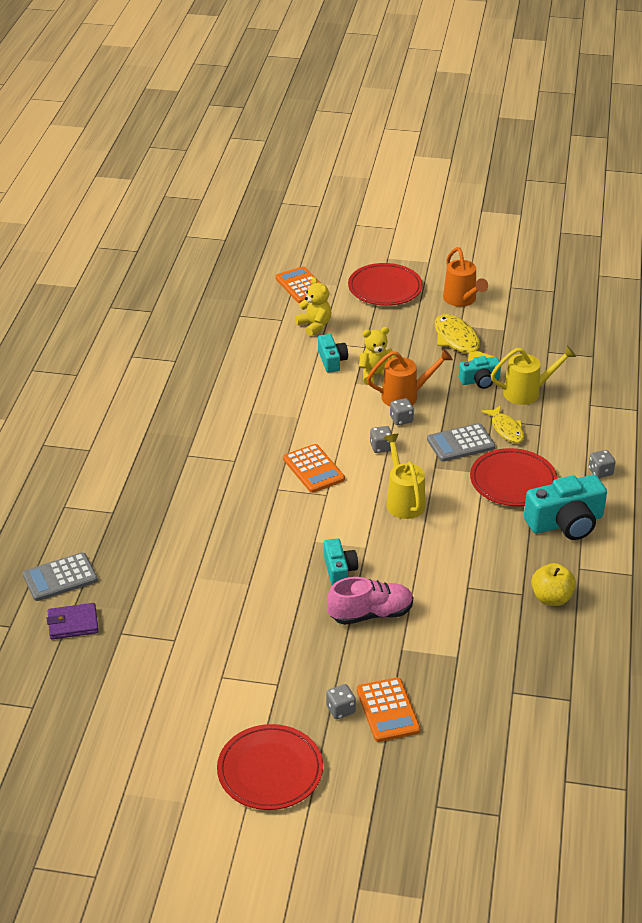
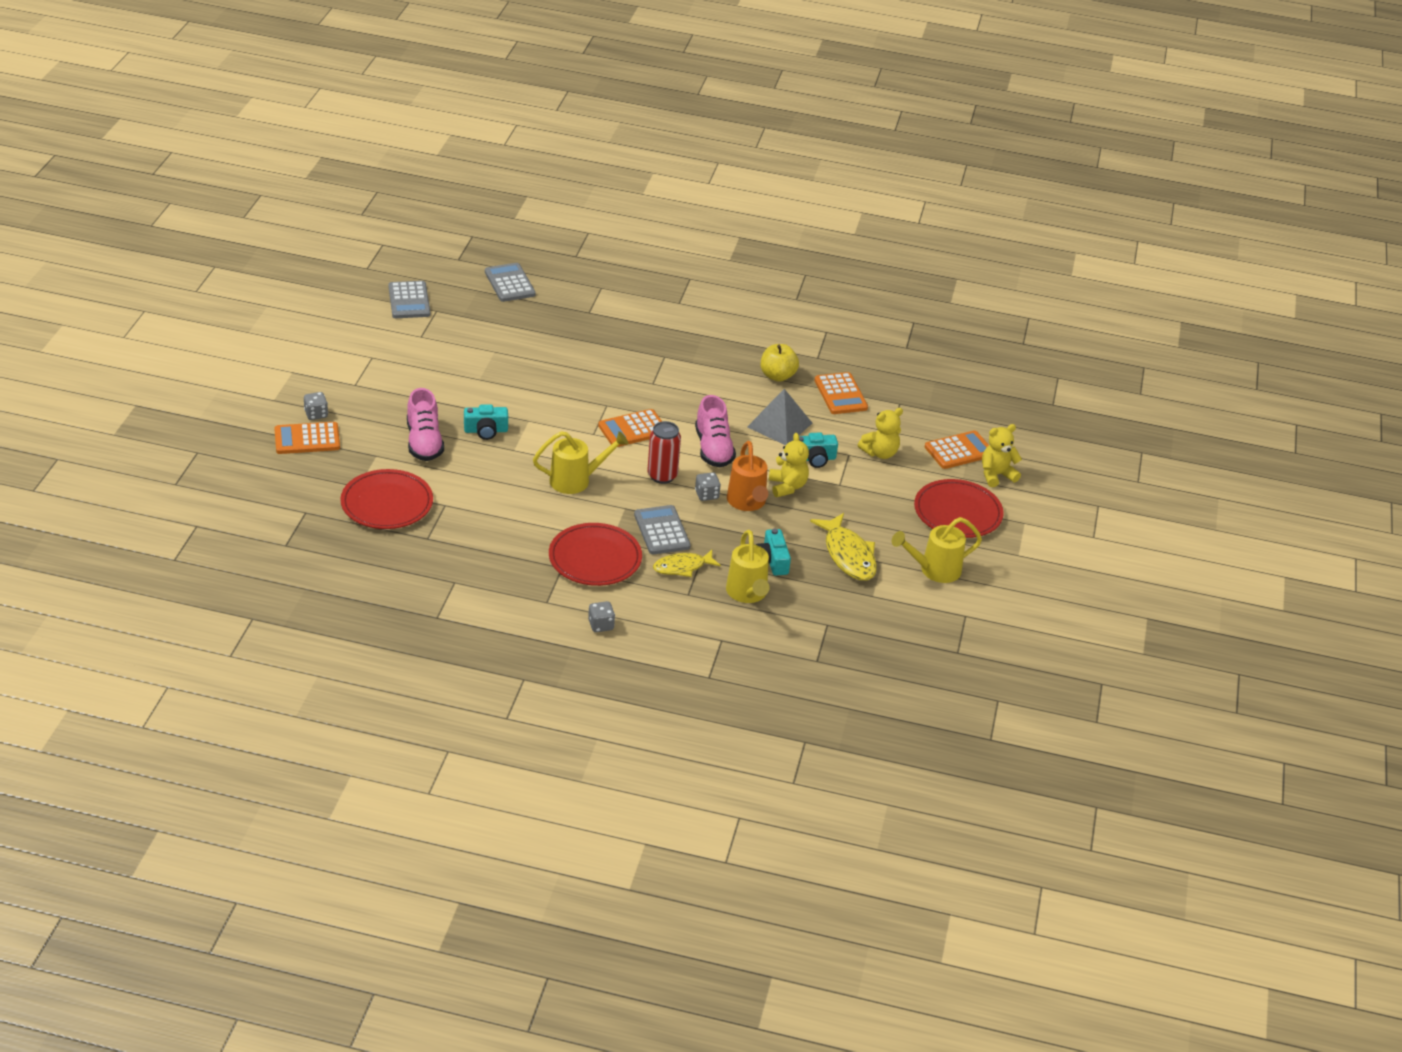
camera: 90 degrees right, 0 degrees up
(73, 623) = (453, 288): purple wallet -> none
(102, 659) = (409, 301): none -> grey calculator
(232, 347) = (840, 394): none -> orange calculator
(270, 770) = (264, 373): red plate -> red plate (387, 503)
(286, 381) = (779, 425): none -> grey pyramid
(330, 269) = (996, 475): none -> yellow teddy bear
(332, 418) = (713, 449): none -> pink shoe
(381, 447) = (662, 476): grey dice -> red can
(458, 342) = (848, 555): yellow fish -> yellow fish turned 90 degrees clockwise
(462, 300) = (934, 570): orange watering can -> yellow watering can
(551, 598) = (417, 556): yellow apple -> yellow apple (777, 376)
(566, 522) = (523, 584): turquoise camera -> none

